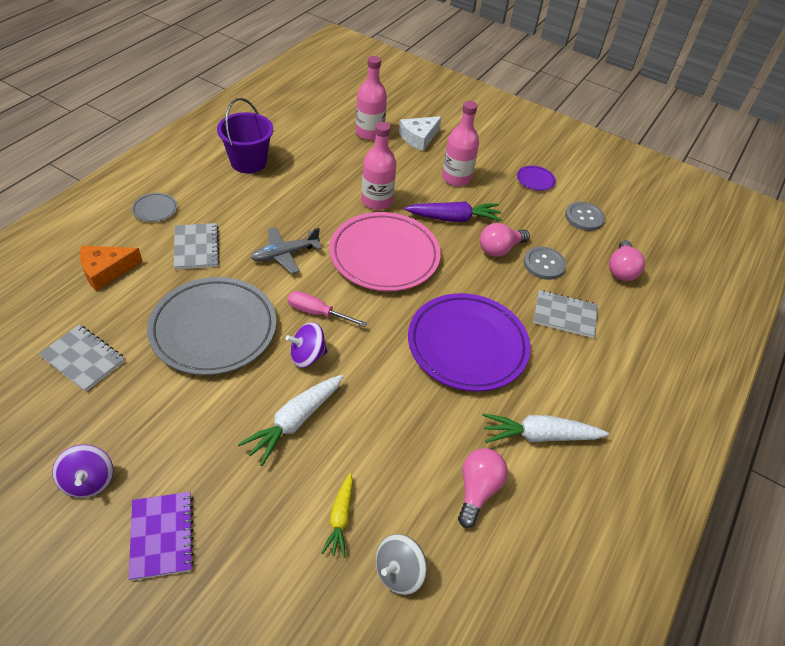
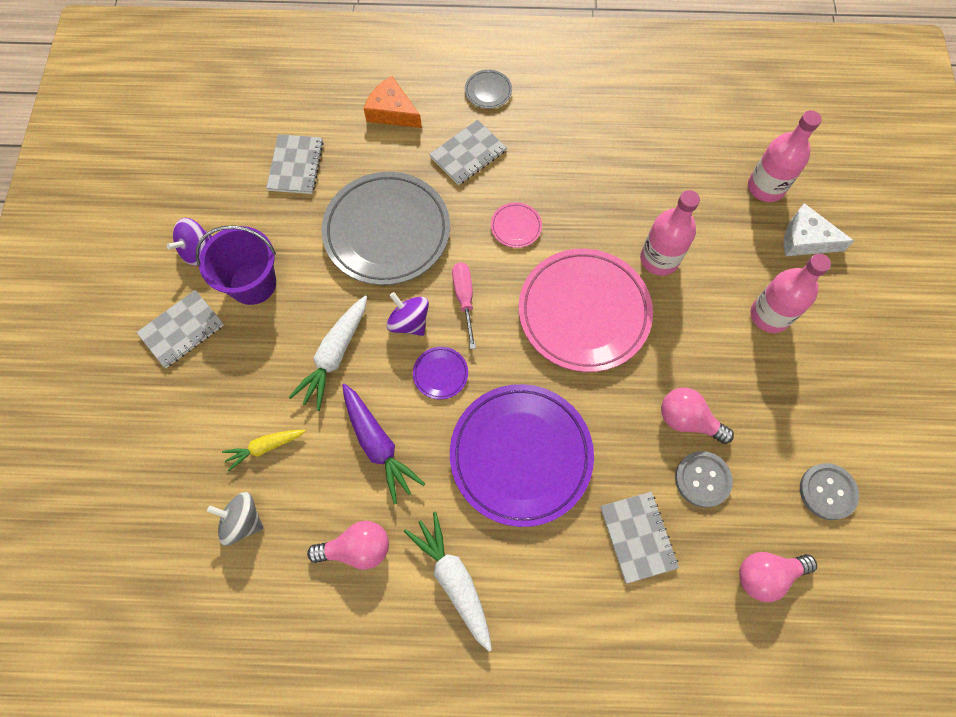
camera: 65 degrees right, 20 degrees up
(162, 536) = (182, 330): purple notebook -> grey notebook
(248, 162) = (615, 114): purple bucket -> purple bucket (253, 283)
(285, 254) = (516, 227): grey plane -> pink plate
(295, 421) = (334, 356): white carrot -> white carrot turned 75 degrees counterclockwise
(454, 218) = (697, 348): purple carrot -> purple carrot (378, 445)
(535, 180) = (847, 403): purple plate -> purple plate (440, 374)

